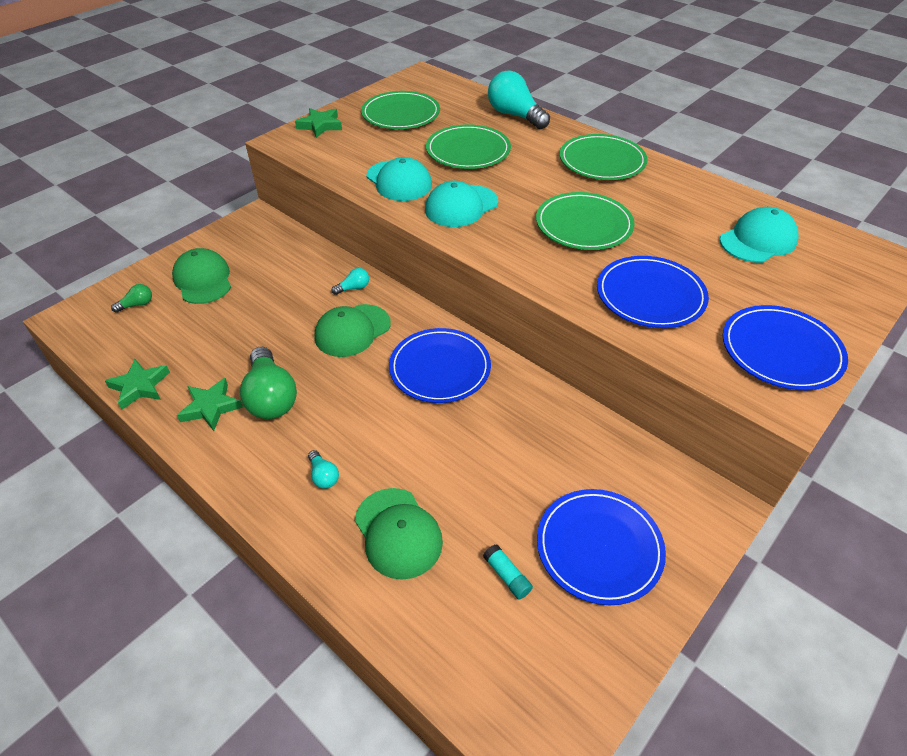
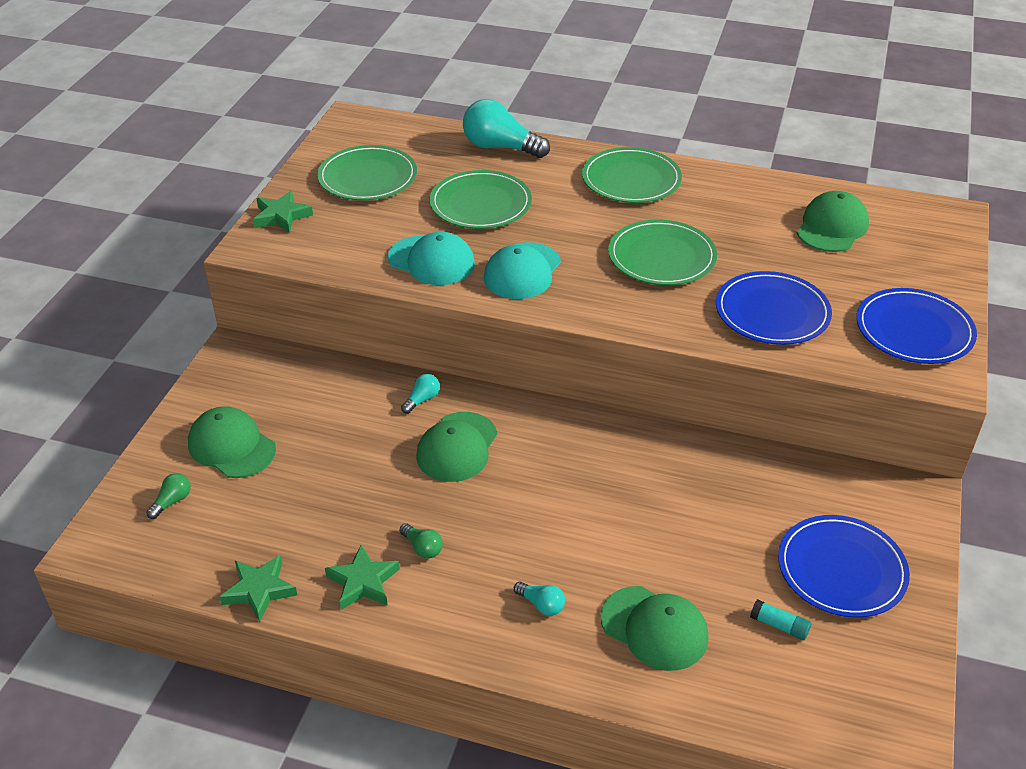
camera: 25 degrees left, 5 degrees down
(271, 397) = (422, 548): green light bulb -> green light bulb, size x0.46
(440, 368) = (580, 456): blue plate -> none
(758, 240) = (832, 227): turquoise cap -> green cap

